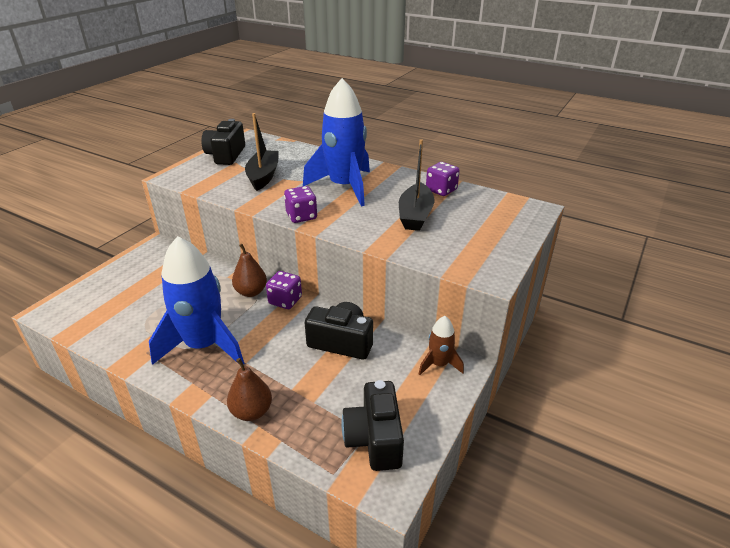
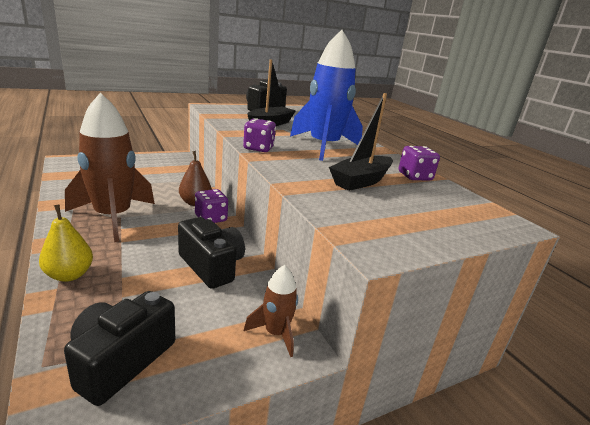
camera: 30 degrees right, 10 degrees down
(204, 345) = (113, 217): blue rocket -> brown rocket
(251, 411) = (69, 275): brown pear -> yellow pear

